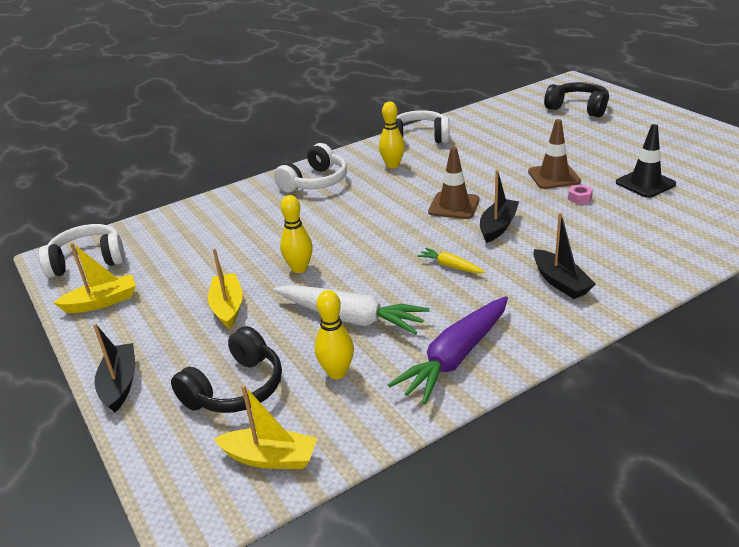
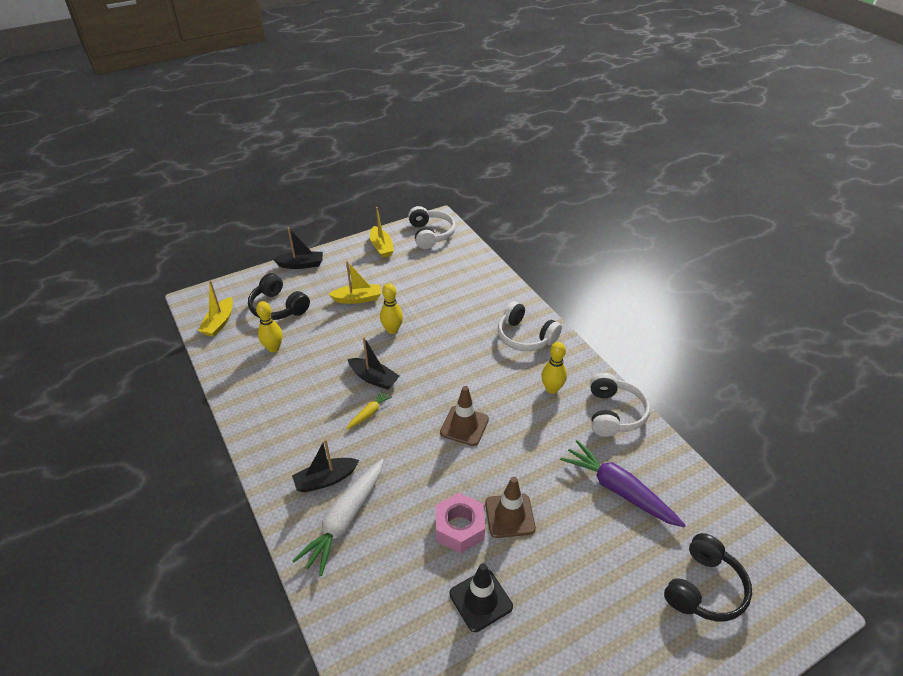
camera: 90 degrees right, 10 degrees up
(350, 318) = (325, 355): white carrot -> white carrot (345, 520)
(456, 357) = (264, 404): purple carrot -> purple carrot (618, 490)
(498, 226) = (421, 452): black boat -> black boat (374, 378)
(579, 198) = (459, 528): pink nut -> pink nut, size x2.18

